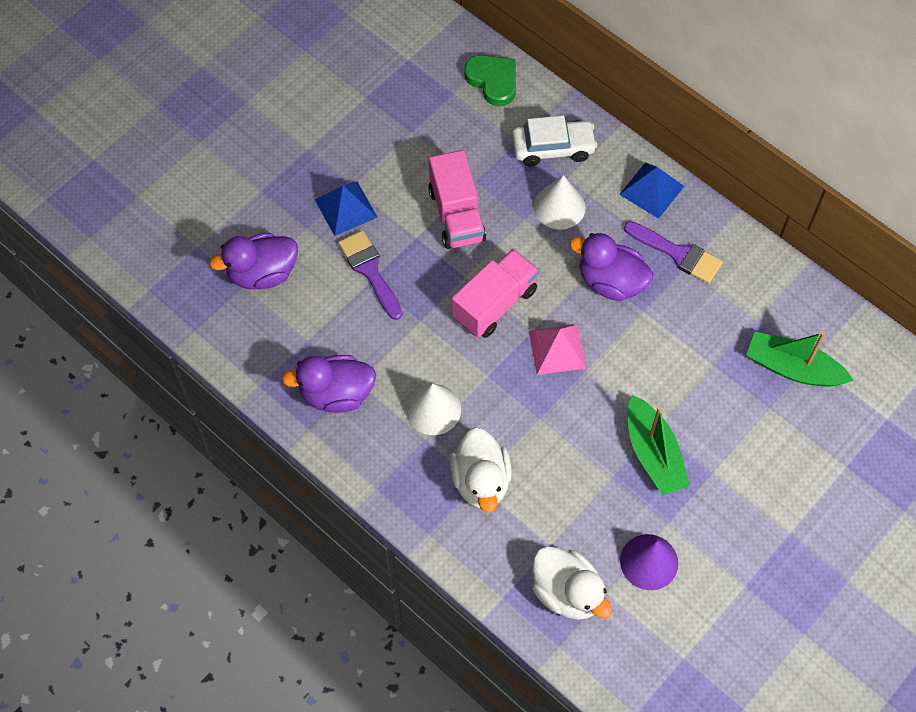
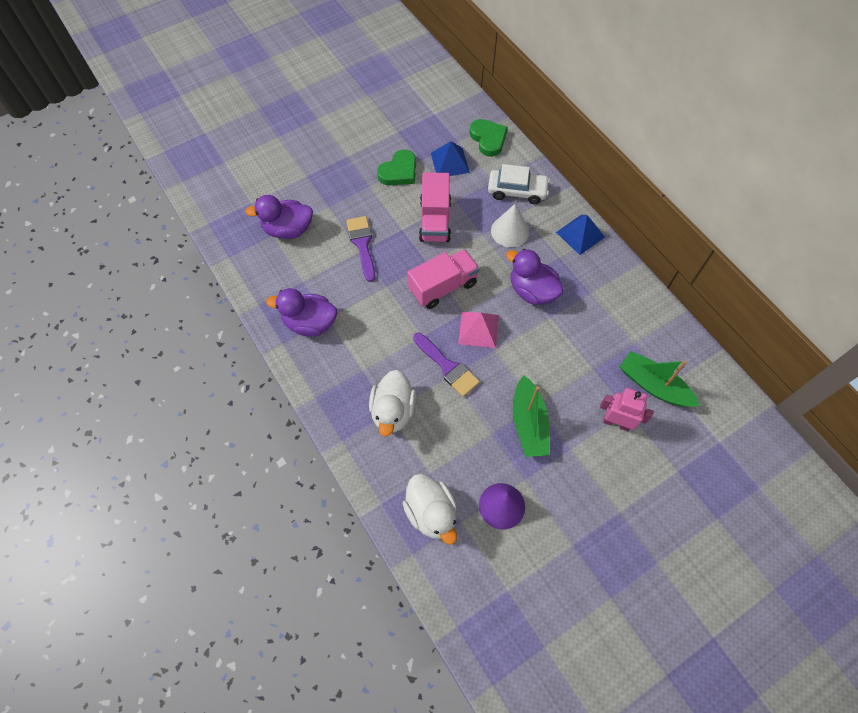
camera: 15 degrees right, 0 degrees up
(346, 208) = (360, 199): blue pyramid -> blue pyramid (450, 162)
(386, 156) = (399, 171): none -> green heart
(433, 409) = (375, 350): white cone -> none
(678, 254) = (587, 282): purple brush -> purple brush (447, 367)
(759, 426) = (616, 422): none -> pink robot

